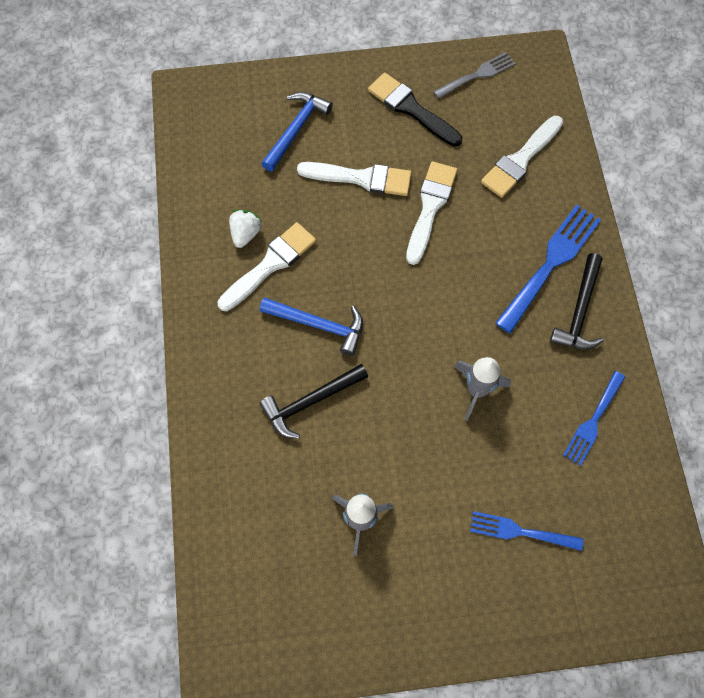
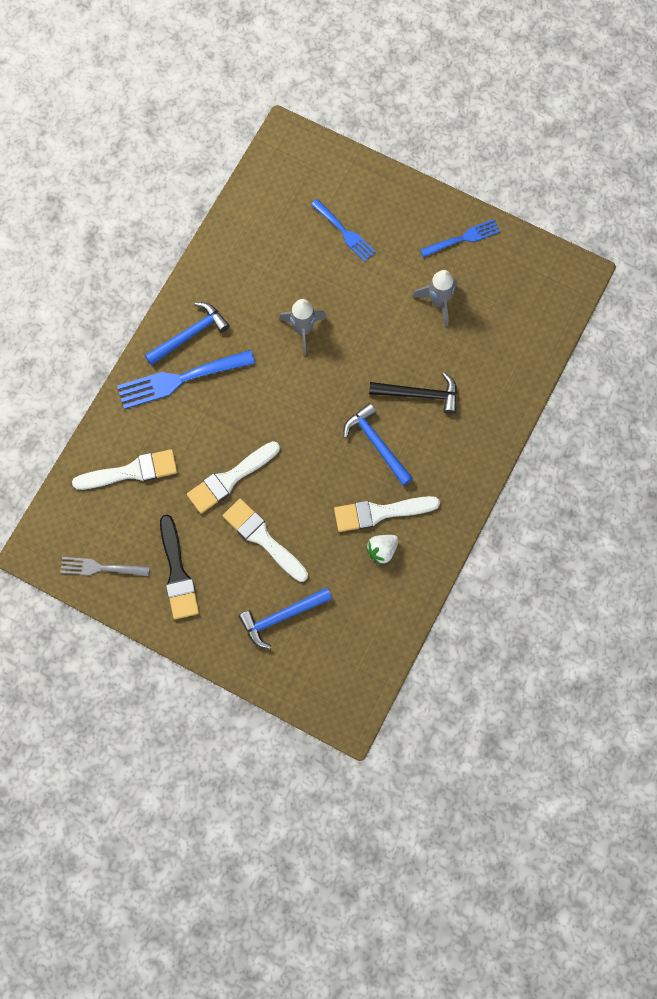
camera: 145 degrees left, 5 degrees up
(579, 311) = (190, 334): black hammer -> blue hammer
(593, 421) = (244, 262): blue fork -> blue fork (463, 238)

